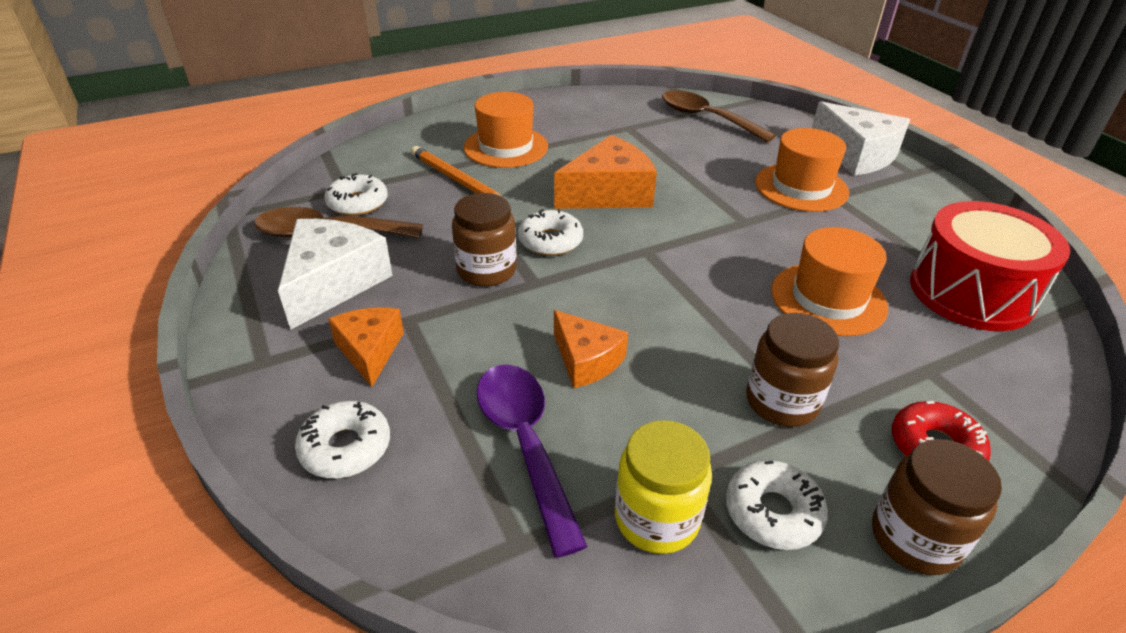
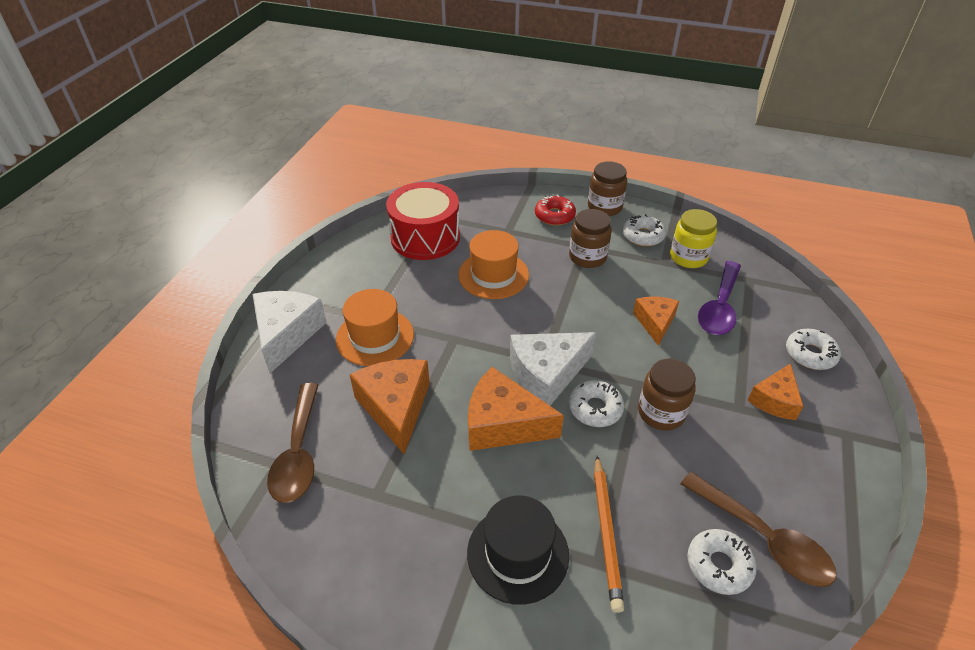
camera: 135 degrees left, 5 degrees up
(333, 283) = (779, 473): white cheese -> white cheese (546, 374)
(506, 147) = (518, 553): orange hat -> black hat
(697, 162) = (395, 407): none -> orange cheese

